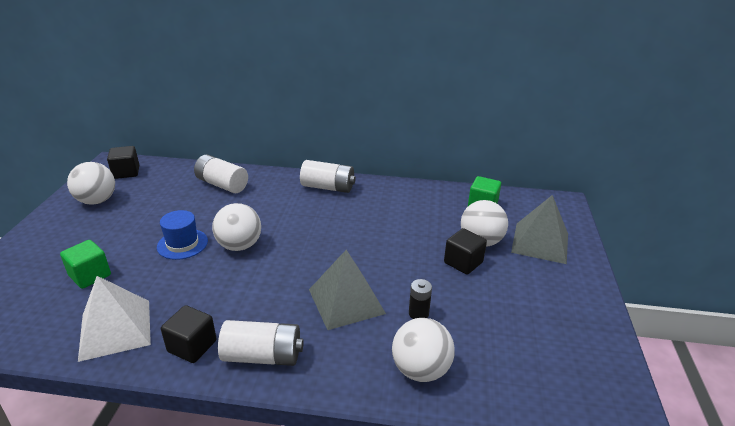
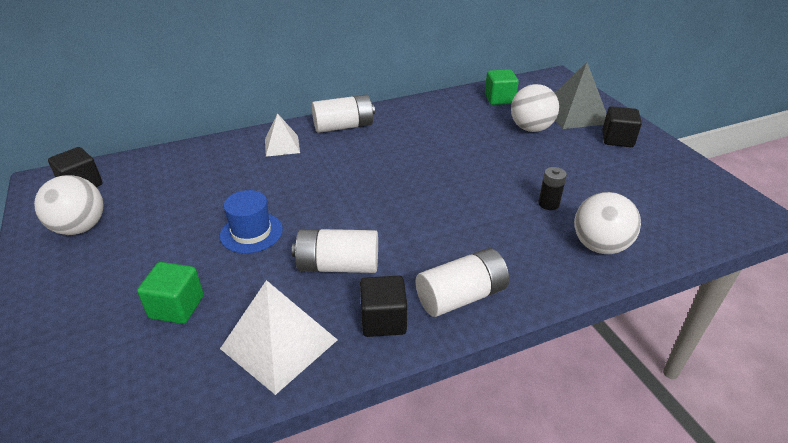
camera: 30 degrees left, 5 degrees up
(222, 184) = (224, 159): white battery -> white battery (338, 266)
(239, 245) = (318, 210): white ball -> none
(269, 187) = (282, 145): none -> white pyramid
(346, 301) = (479, 219): grey pyramid -> none
(463, 262) = (536, 150): black cube -> black cube (617, 139)

